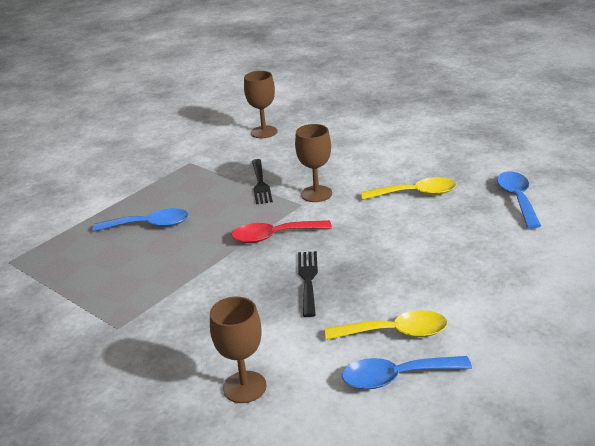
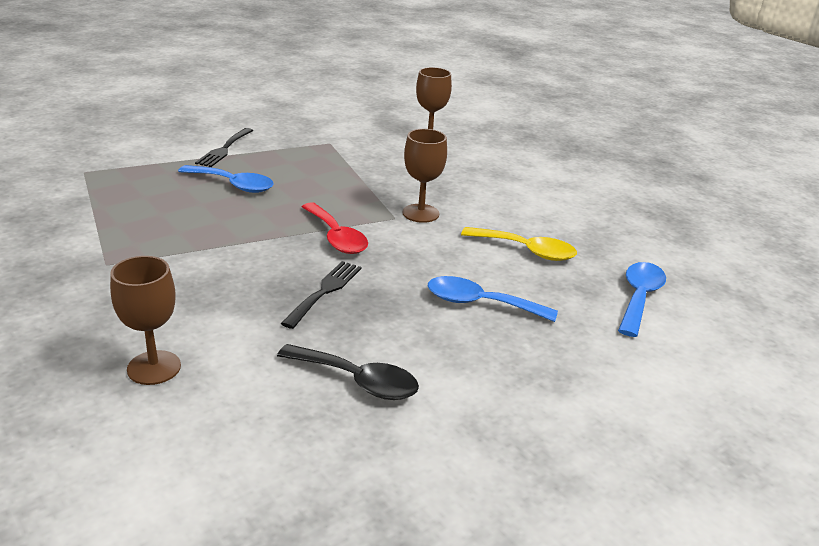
camera: 20 degrees right, 0 degrees up
(260, 184) = (375, 184): black fork -> black fork (224, 149)
(274, 236) = (336, 237): red spoon -> red spoon turned 135 degrees counterclockwise
(395, 332) = (357, 381): yellow spoon -> black spoon
(396, 377) = (309, 427): blue spoon -> blue spoon (480, 303)

